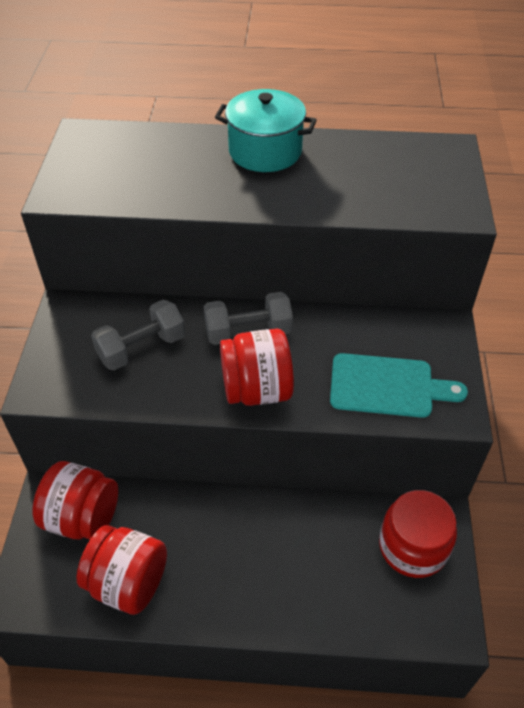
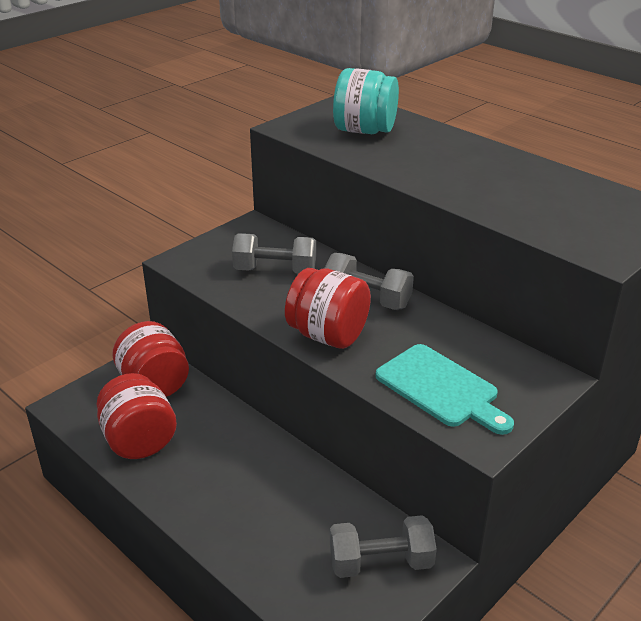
camera: 40 degrees right, 15 degrees down
(138, 165) = (364, 131): none -> turquoise jar
(265, 151) = (477, 156): turquoise pot -> none
(413, 546) = (380, 562): red jar -> grey dumbbell

